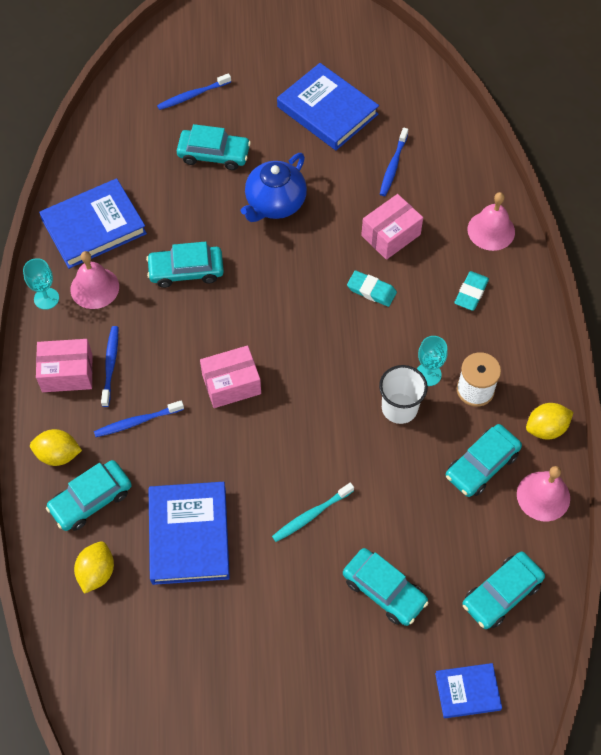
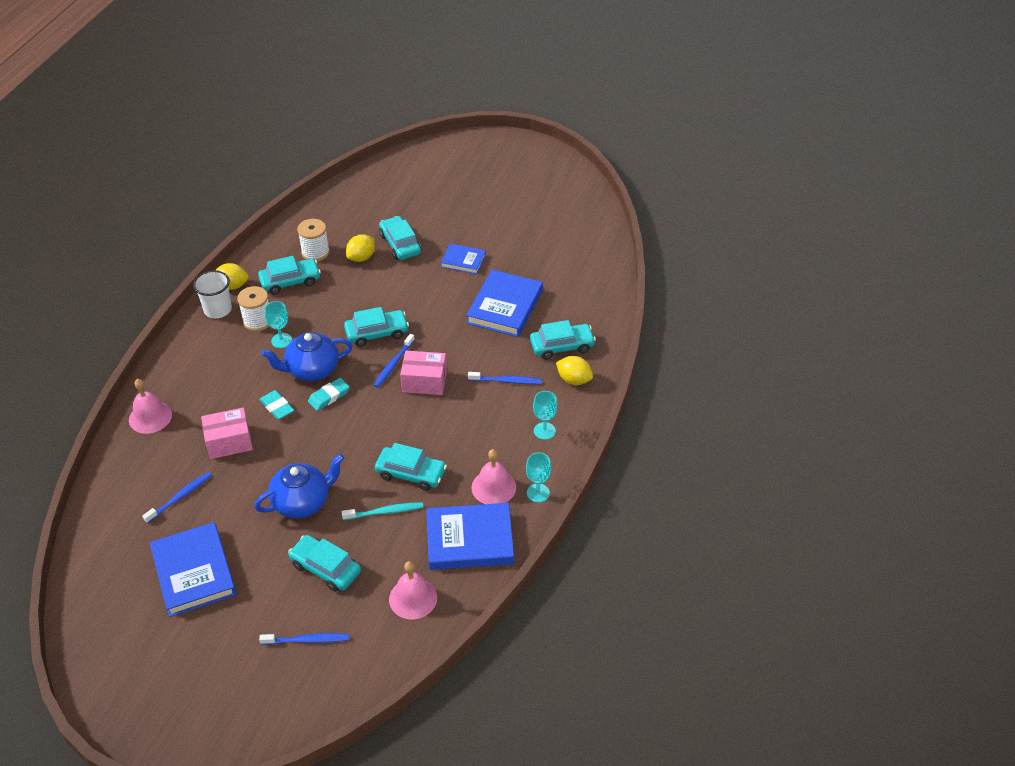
camera: 155 degrees left, 15 degrees down
(67, 373) = (544, 431): pink box -> turquoise goblet
(96, 572) = (575, 307): yellow lemon -> yellow lemon (361, 257)
(110, 364) = (508, 425): blue toothbrush -> blue toothbrush (393, 364)
(311, 515) = (419, 292): turquoise toothbrush -> turquoise toothbrush (385, 512)
(366, 349) = (312, 370): none -> blue teapot
(399, 408) = (317, 328): white cup -> white cup (218, 310)
(467, 691) = (386, 192): blue book -> blue book (463, 261)
(471, 293) = (206, 380): turquoise eraser -> turquoise eraser (329, 396)
(485, 527) = (315, 252): none -> white spool
(501, 594) = (333, 222): turquoise car -> turquoise car (377, 333)
(543, 496) = (267, 255): pink bell -> pink bell (413, 598)

